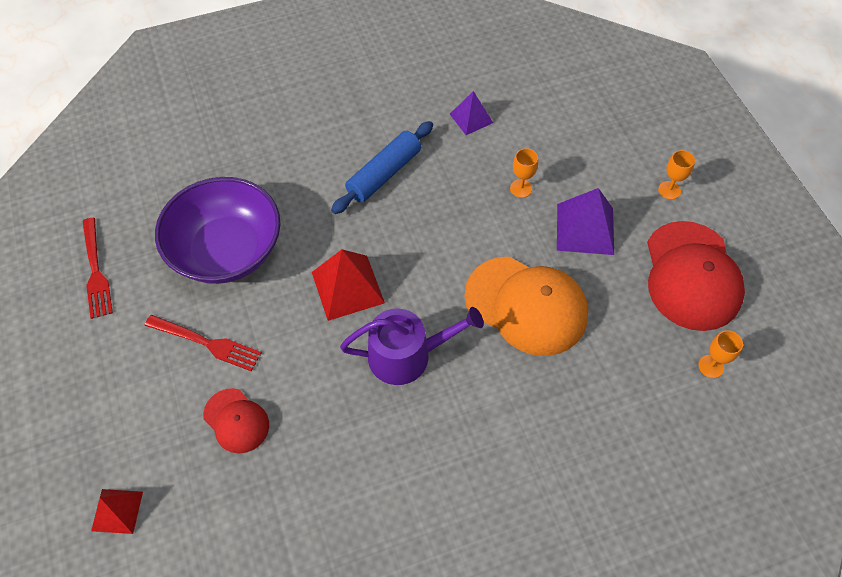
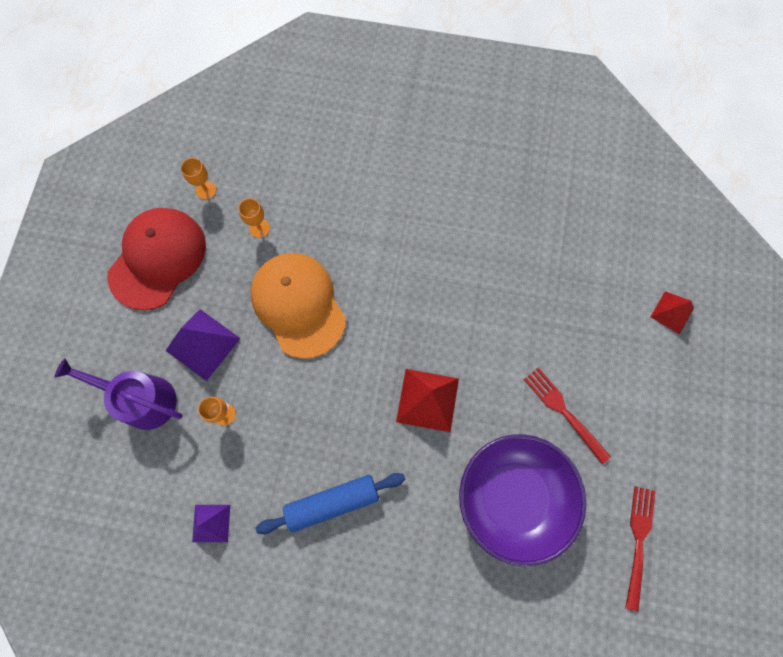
camera: 150 degrees left, 15 degrees up
(236, 420) = (564, 333): red cap -> none
(407, 355) = (413, 315): purple watering can -> purple watering can (141, 399)
(669, 190) = (106, 340): orange goblet -> orange goblet (259, 228)

